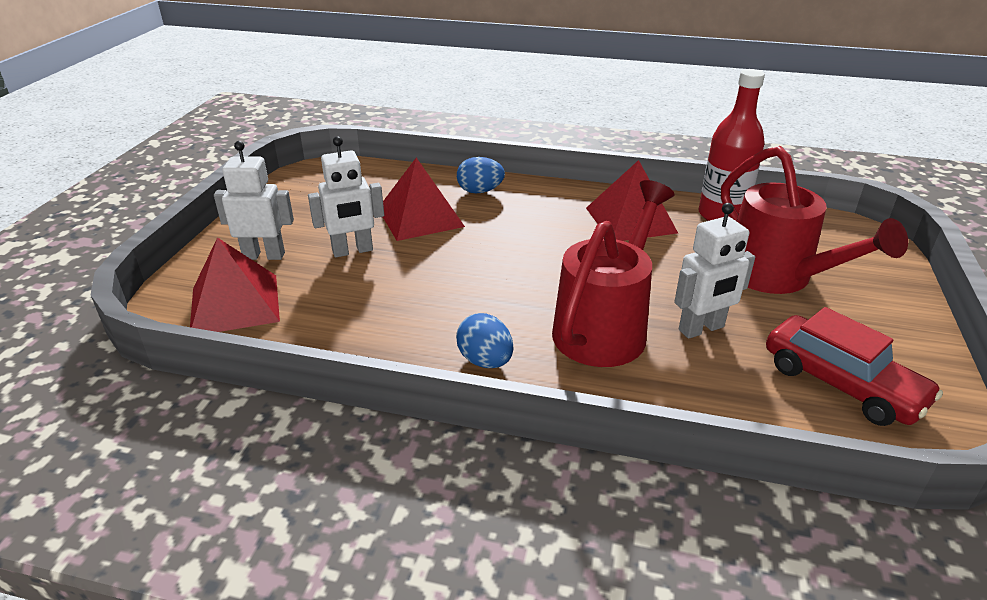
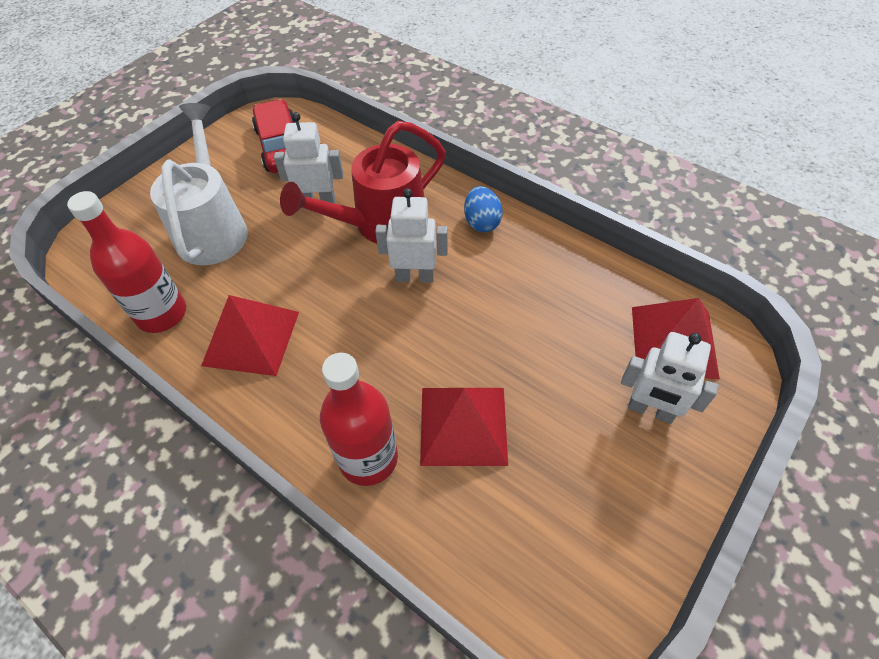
camera: 155 degrees left, 20 degrees up
(352, 251) = (554, 385): white robot -> white robot (415, 276)
(480, 191) = (368, 458): blue egg -> red bottle
(777, 277) = (213, 228): red watering can -> white watering can

